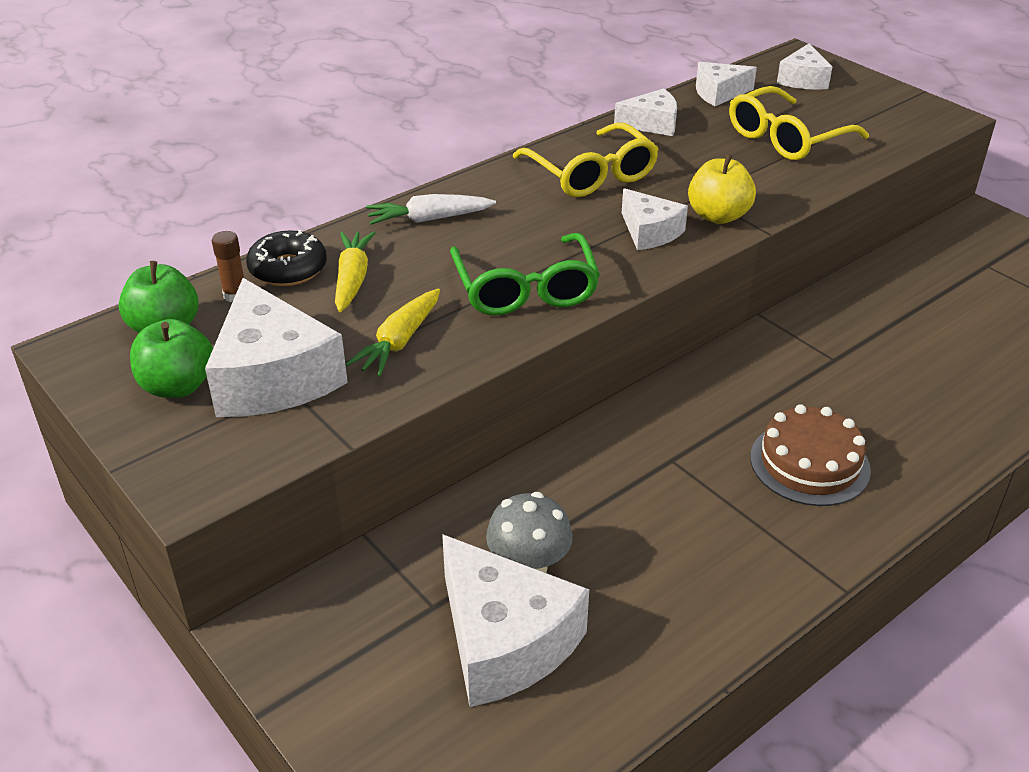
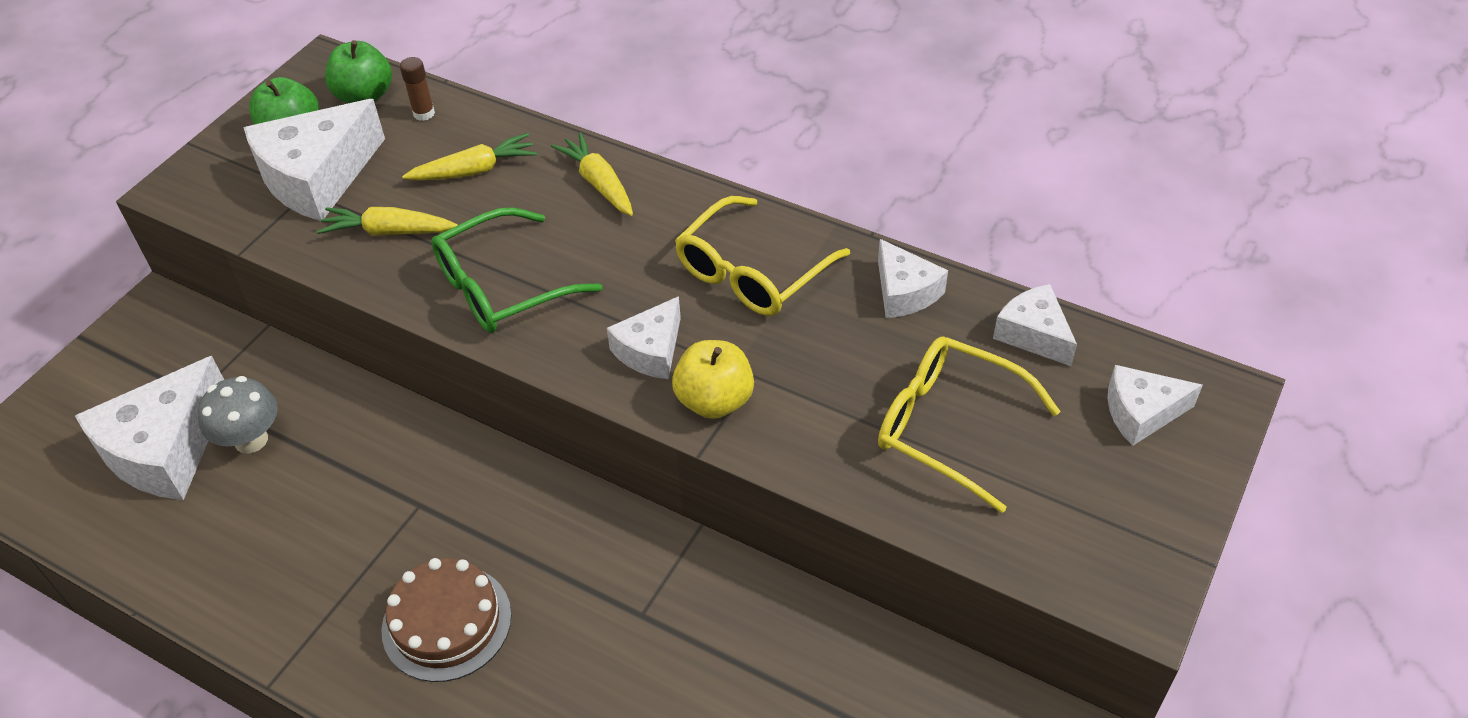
camera: 70 degrees right, 10 degrees up
(288, 269) = (475, 127): black donut -> none
(428, 219) = (598, 183): white carrot -> yellow carrot

